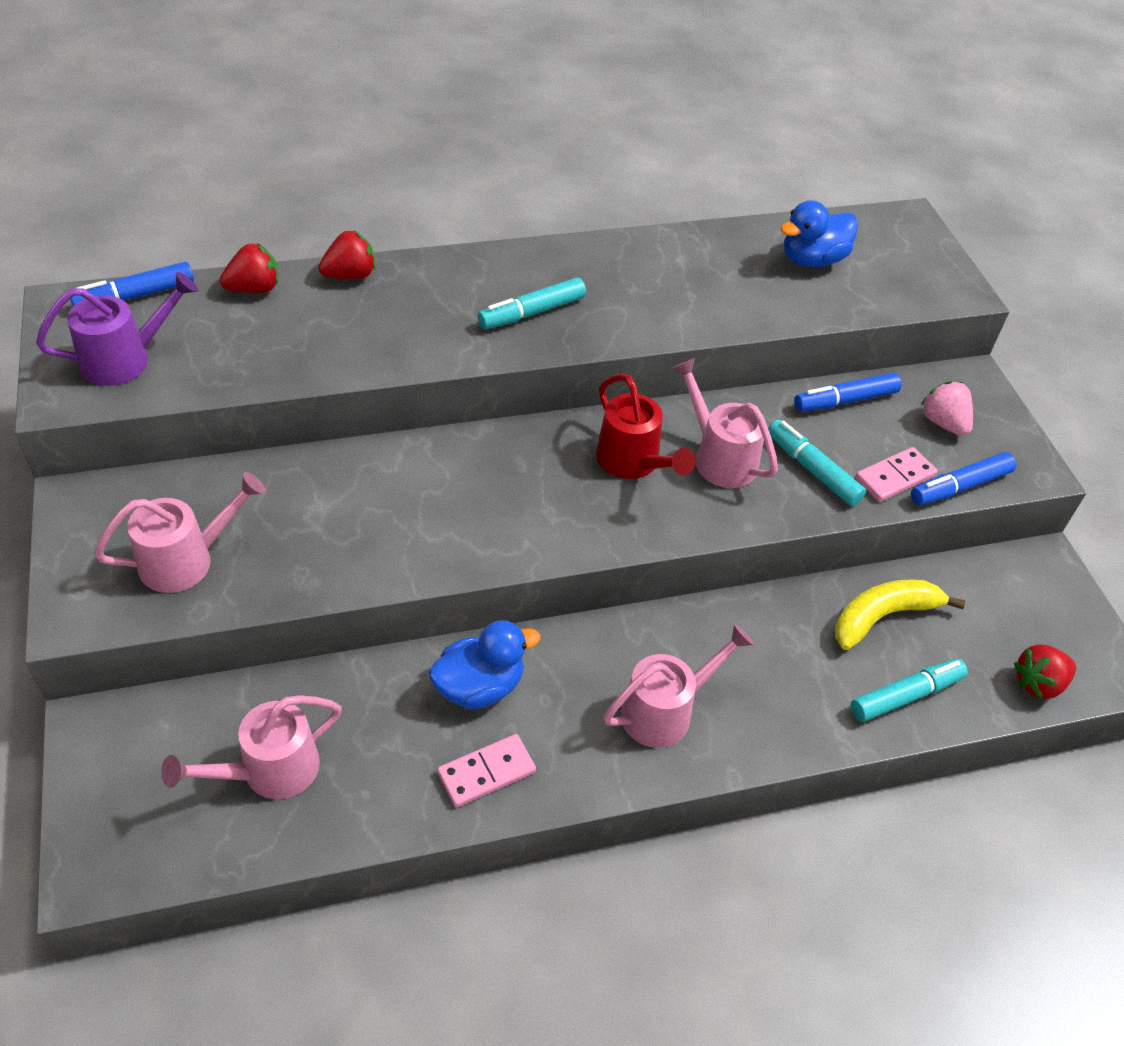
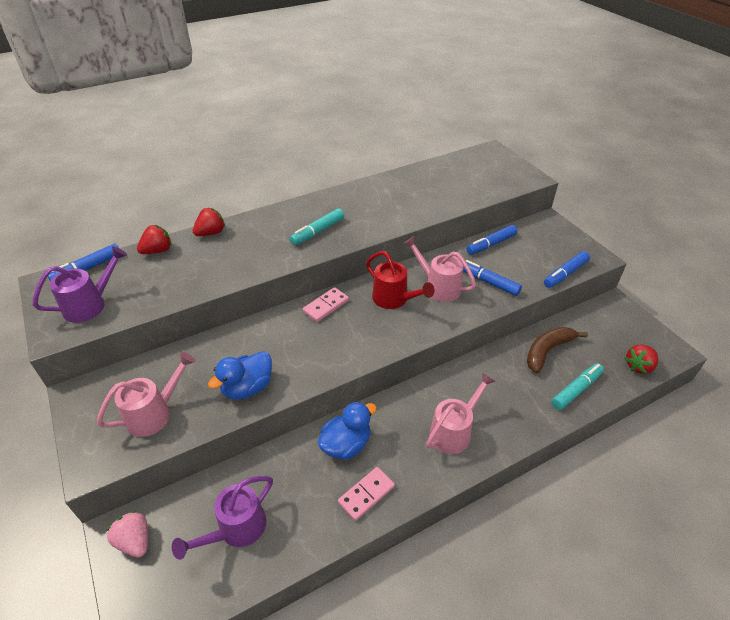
camera: 10 degrees left, 5 degrees down
(269, 771) = (236, 529): pink watering can -> purple watering can
(812, 260) = (453, 178): blue duck -> blue duck (247, 388)
(812, 470) = (488, 282): turquoise marker -> blue marker
(883, 616) = (548, 351): yellow banana -> brown banana
(895, 477) = (531, 277): pink domino -> pink domino (326, 306)
(943, 423) = (543, 245): pink strawberry -> pink strawberry (135, 541)

